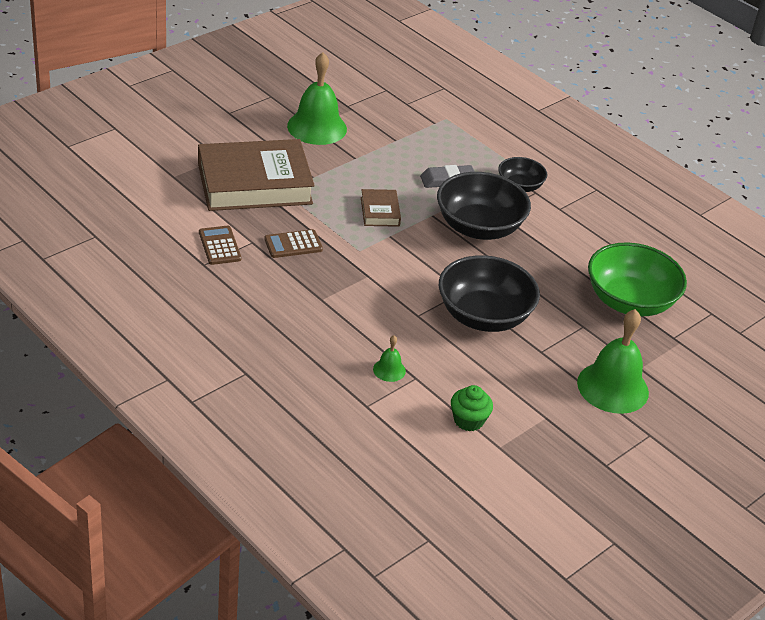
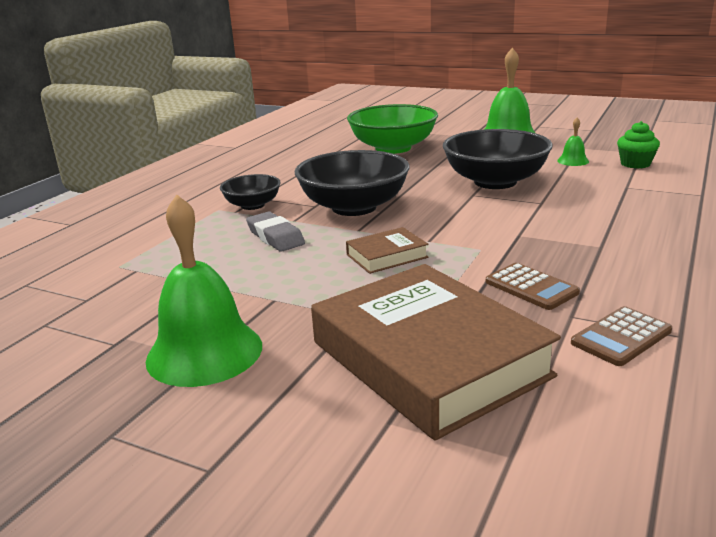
camera: 105 degrees left, 15 degrees down
(389, 370) = (639, 197): green bell -> green bell (573, 161)

